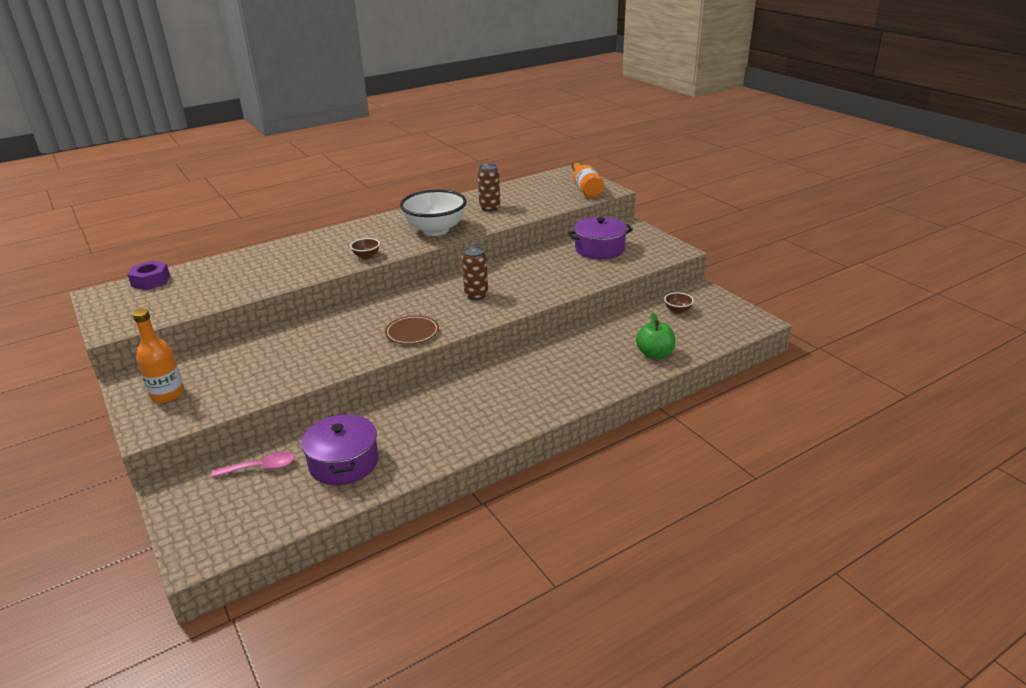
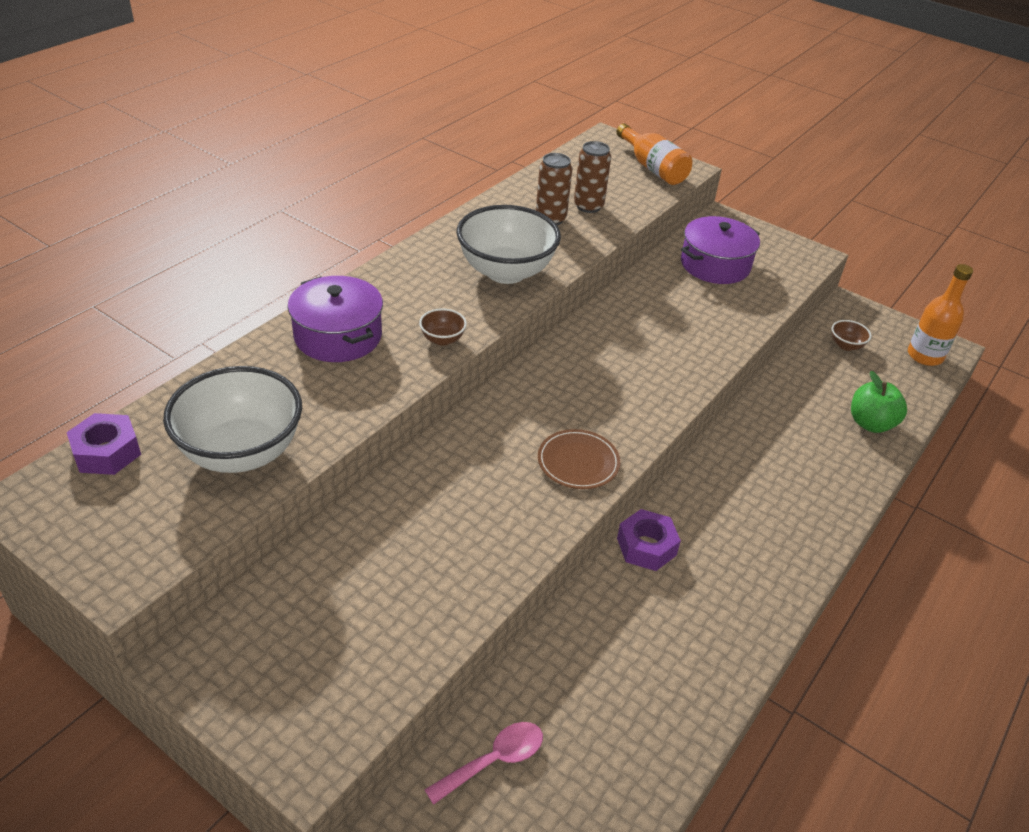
camera: 25 degrees left, 10 degrees up
(167, 394) = (282, 675): orange bottle -> orange bottle (924, 356)
(213, 290) = (241, 452): none -> white bowl
(344, 462) = (610, 714): purple pot -> purple pot (338, 336)
(438, 391) = (646, 547): none -> purple nut
(476, 295) = (615, 375): brown can -> brown can (588, 206)

